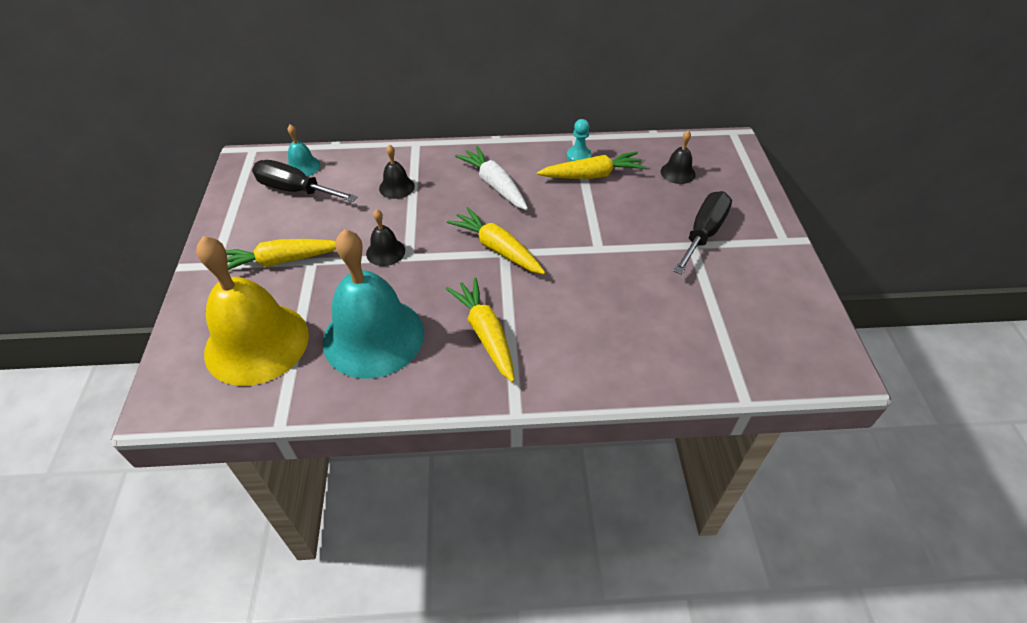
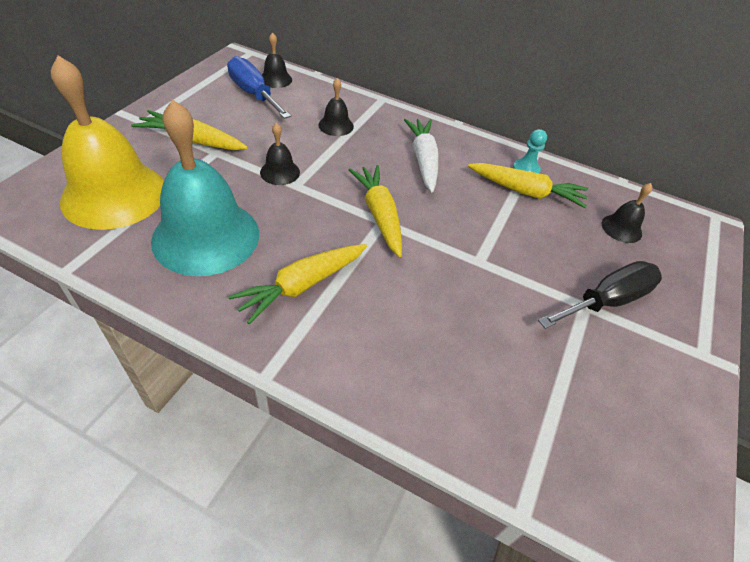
camera: 25 degrees right, 0 degrees up
(295, 190) = (253, 94): black screwdriver -> blue screwdriver
(303, 166) = (275, 79): turquoise bell -> black bell
(485, 334) = (302, 285): yellow carrot -> yellow carrot turned 135 degrees counterclockwise

